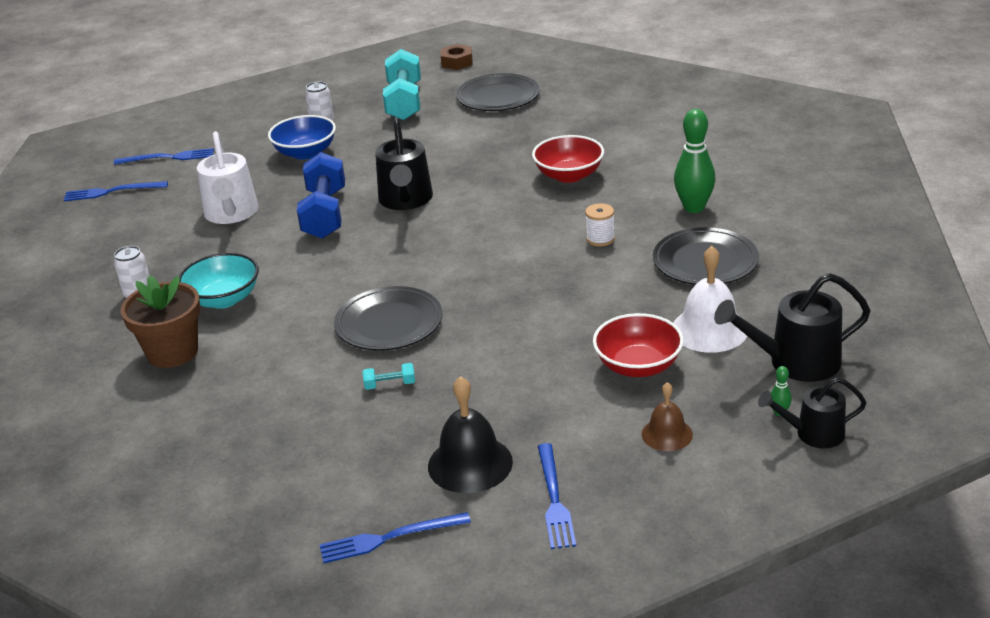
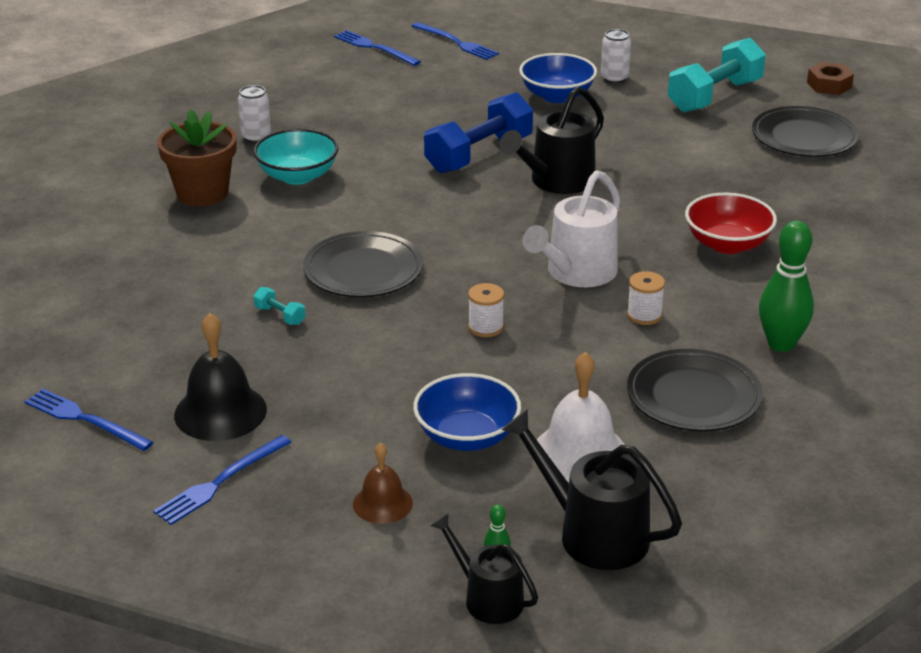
camera: 45 degrees right, 0 degrees up
(231, 213) = (418, 113): white watering can -> white watering can (576, 273)
(529, 304) = (486, 327): none -> white spool
(638, 366) = (467, 436): red bowl -> blue bowl

